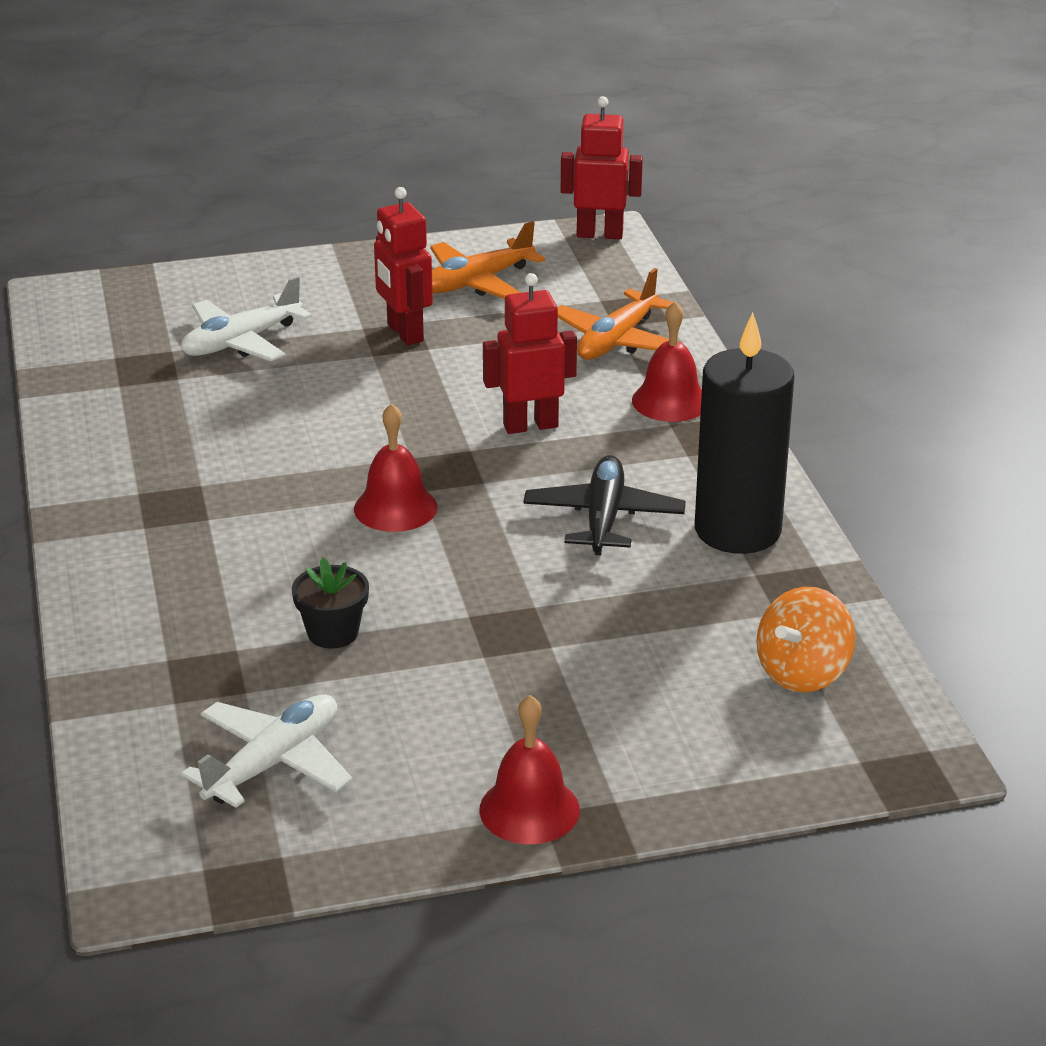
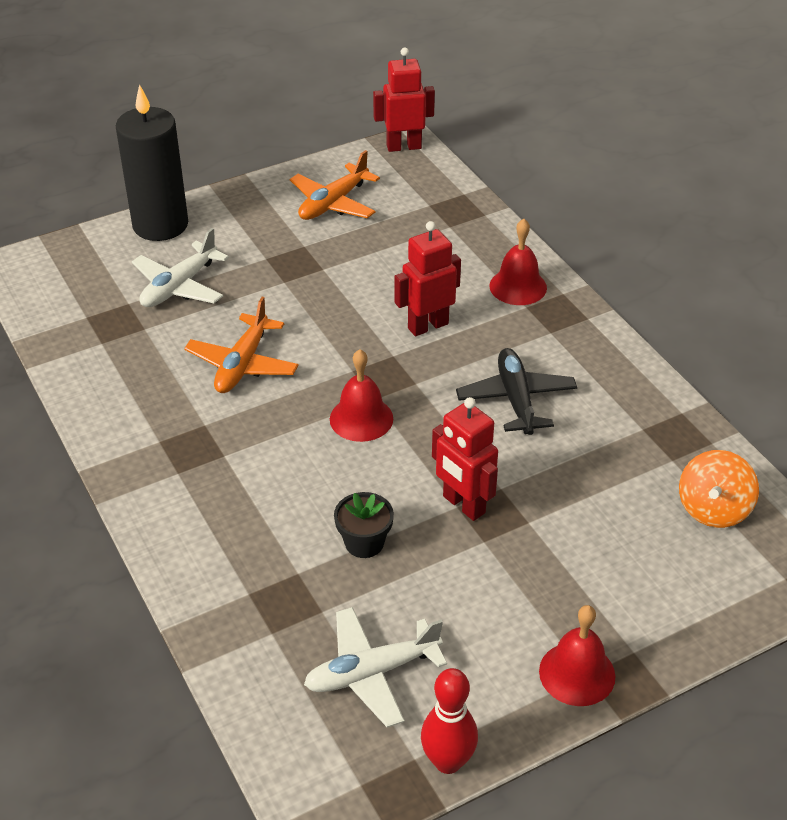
camera: 15 degrees left, 10 degrees up
(273, 763) = (372, 673): white plane -> white plane turned 135 degrees counterclockwise
(320, 866) = (448, 761): none -> red bowling pin
(404, 333) = (299, 258): red robot -> red robot (463, 505)
(617, 340) = (457, 239): orange plane -> orange plane (242, 364)
(737, 530) = (614, 392): black candle -> black candle (160, 225)

